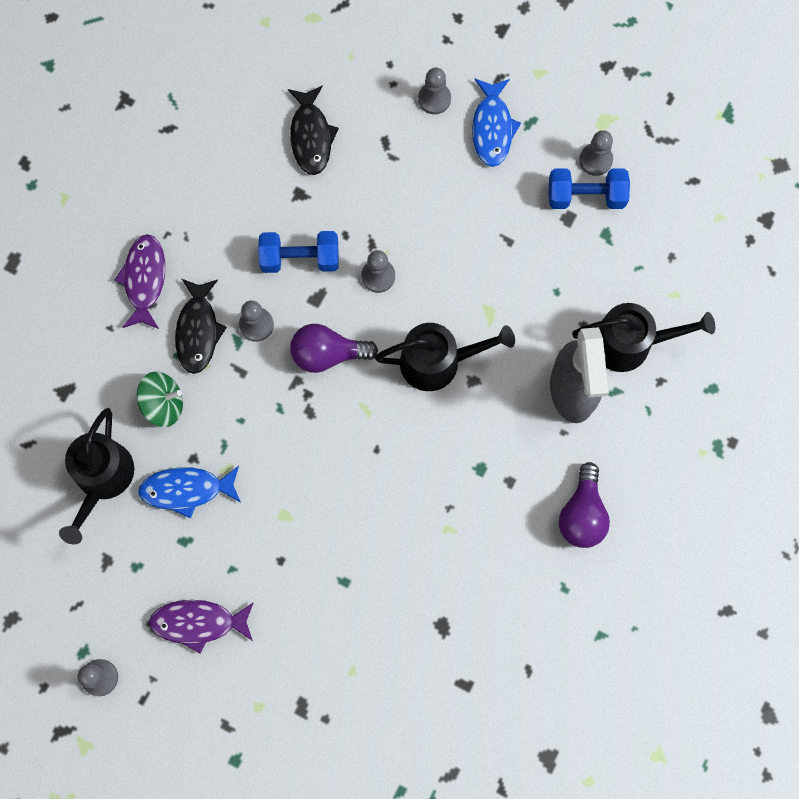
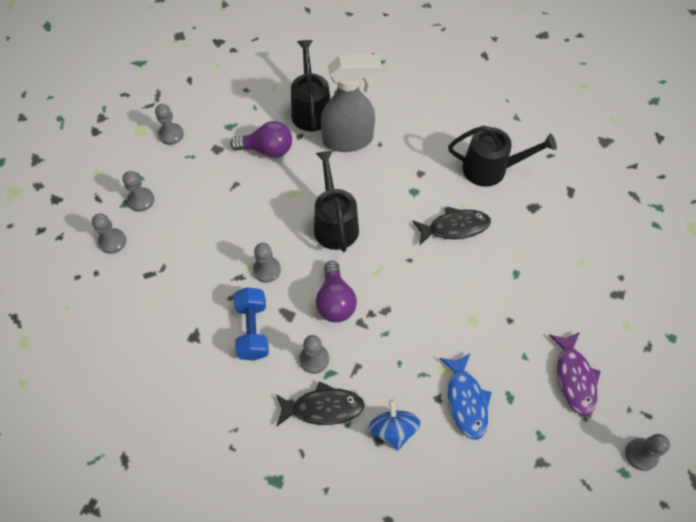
camera: 95 degrees left, 15 degrees down
(102, 479) = (469, 477): black watering can -> black watering can (490, 169)
(144, 280) = (277, 463): purple fish -> none
(163, 404) = (393, 430): green spinning top -> blue spinning top
(311, 136) = (140, 332): black fish -> black fish (454, 227)
(492, 128) = (141, 200): blue fish -> grey pawn
(582, 514) = (436, 131): purple light bulb -> purple light bulb (267, 150)
(586, 196) = (199, 139): blue dumbbell -> none

